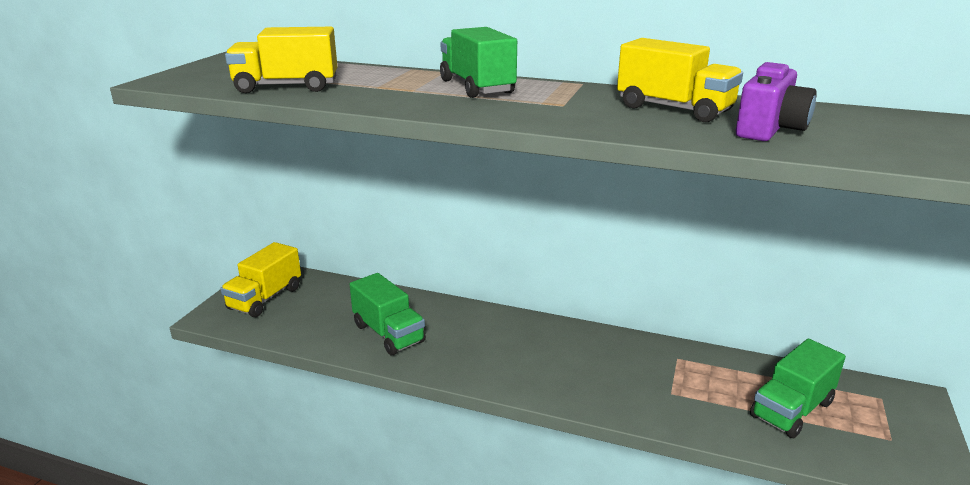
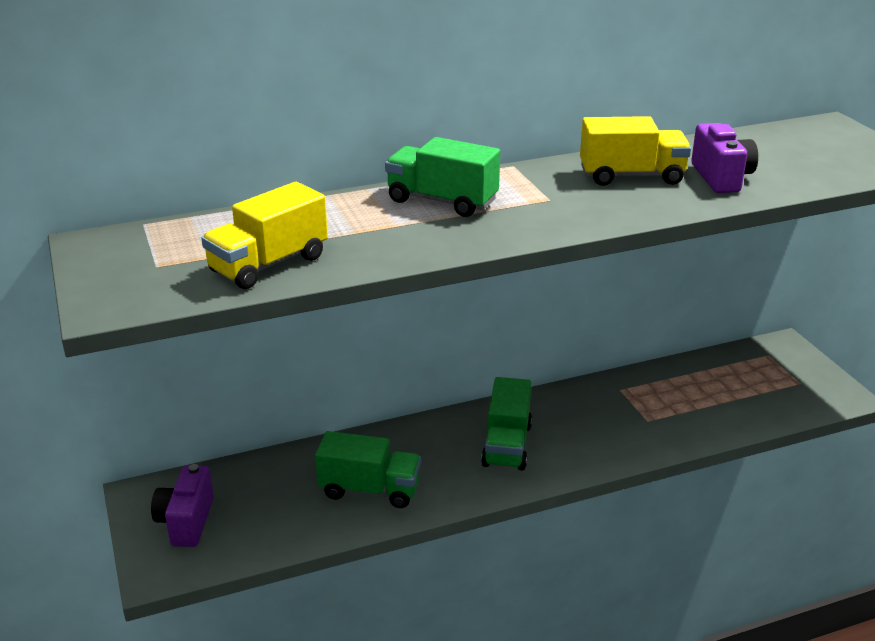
camera: 40 degrees left, 5 degrees up
(265, 298) = (186, 522): yellow truck -> purple camera
(791, 409) = (730, 392): green truck -> green truck (507, 445)

